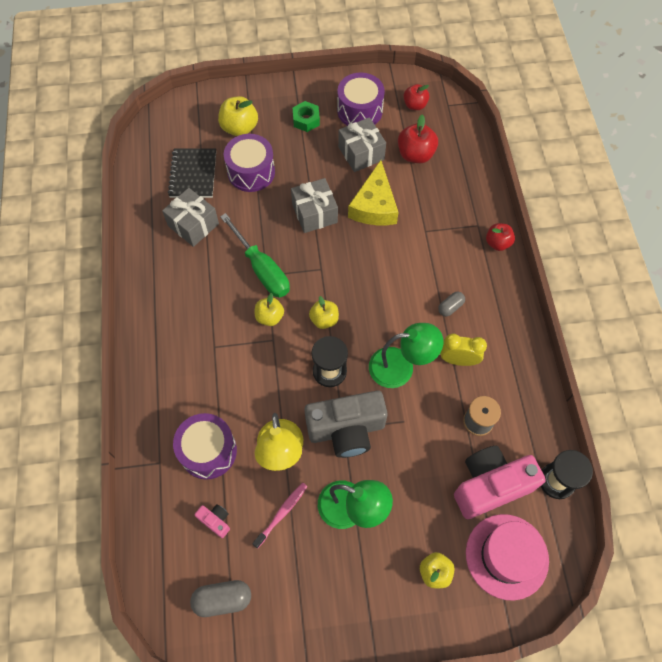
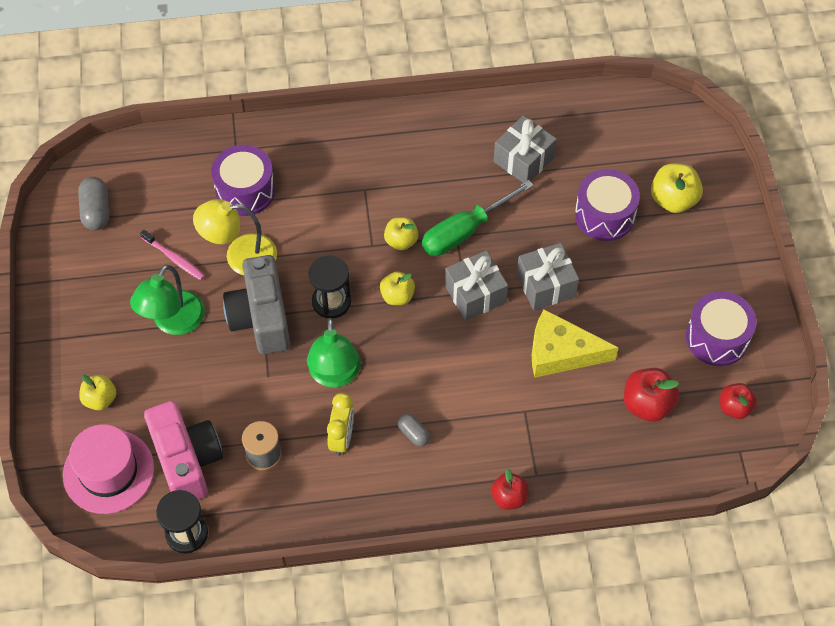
camera: 90 degrees right, 5 degrees down
(193, 174) = (596, 155): black notebook -> none
(215, 521) = (172, 201): pink camera -> none
(306, 120) = (694, 274): green nut -> none
(361, 153) = (644, 338): grey gift -> grey gift (475, 294)

